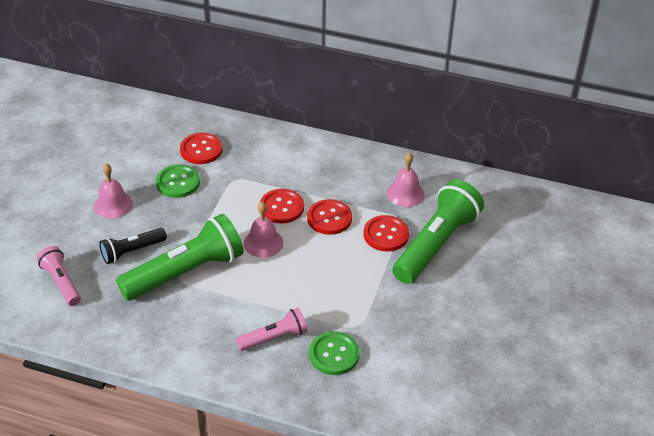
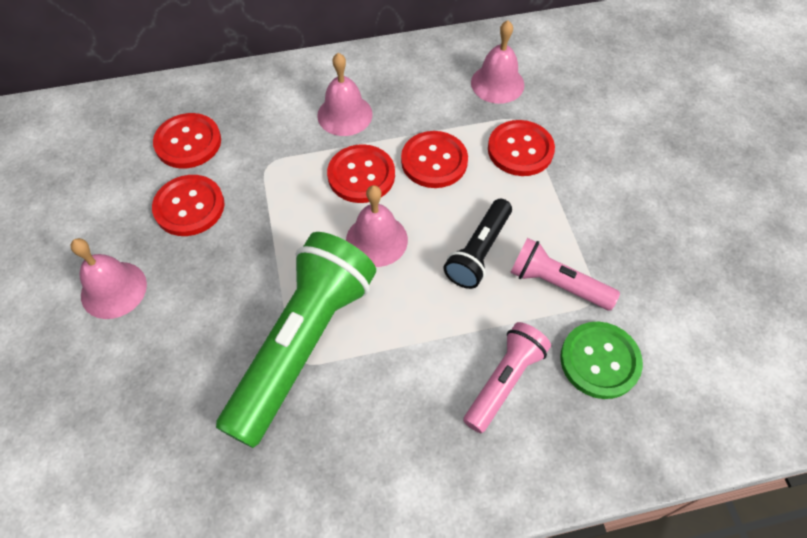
camera: 30 degrees left, 15 degrees up
(61, 282) = (117, 471): pink flashlight -> pink flashlight (557, 284)
(132, 251) = (197, 353): black flashlight -> black flashlight (478, 252)
(178, 182) = (189, 207): green button -> red button
(298, 172) = (344, 114): none -> pink bell
(436, 244) = (588, 134): green flashlight -> none

